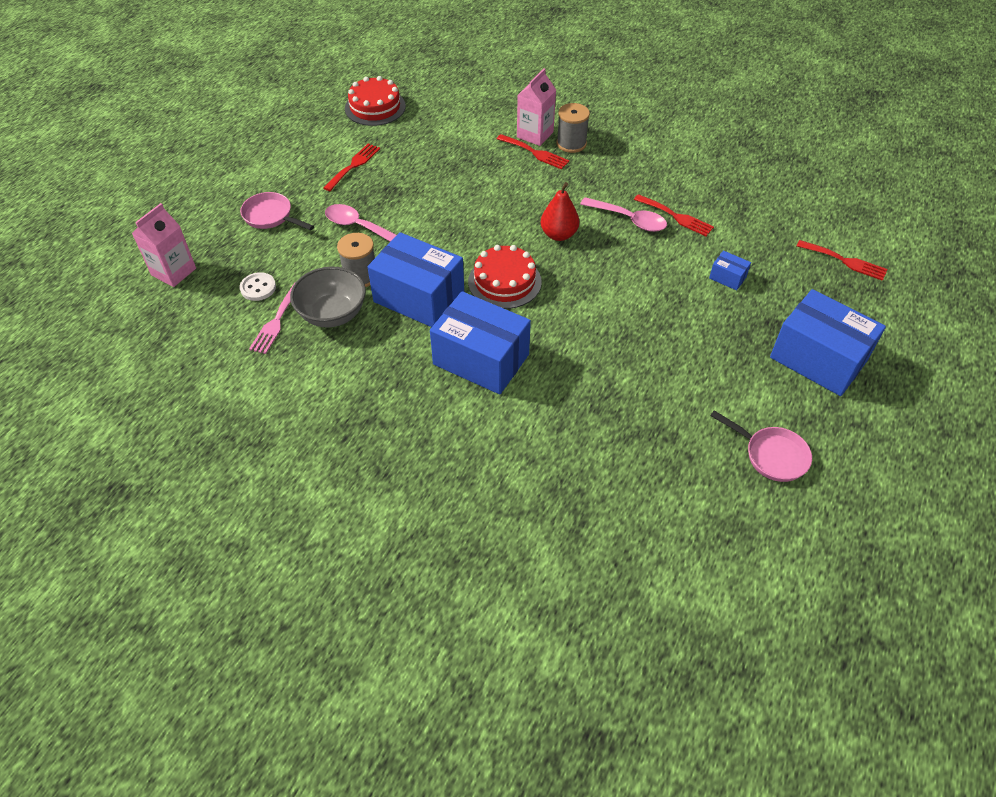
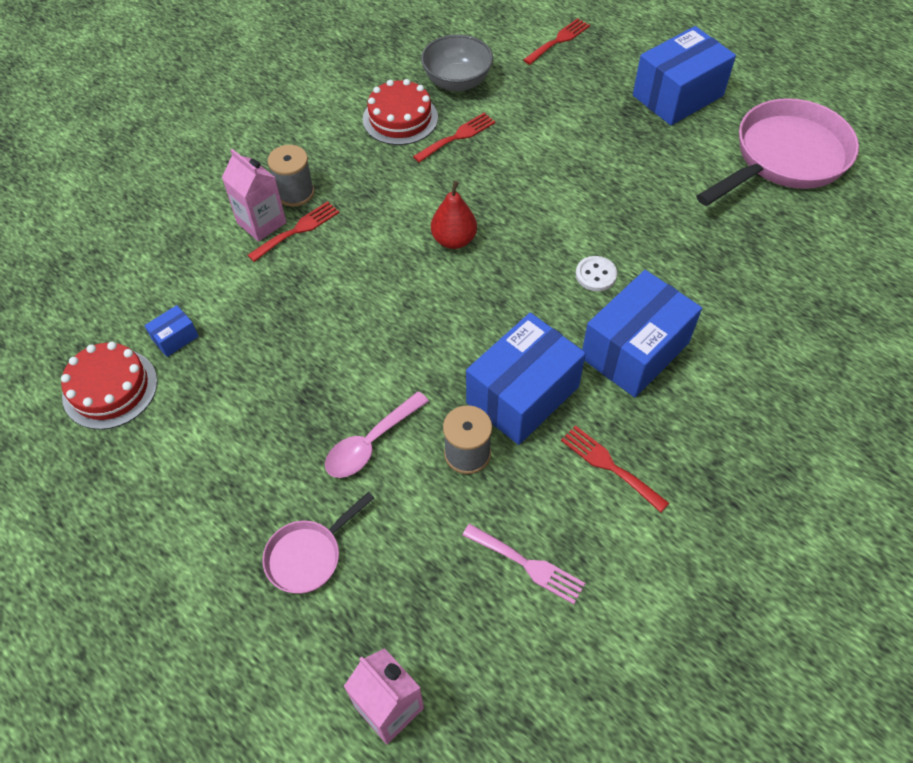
camera: 75 degrees left, 5 degrees up
(258, 288) = (457, 584): white button -> white button (595, 275)
(332, 314) = (529, 494): grey bowl -> grey bowl (457, 82)
(354, 165) = (236, 433): red fork -> red fork (609, 465)
(504, 281) = (517, 305): red cake -> red cake (400, 118)
(629, 220) = (449, 175): pink spoon -> none
(727, 277) = (559, 124): blue box -> blue box (175, 338)
(771, 455) = (784, 158): pink pan -> pink pan, size x2.04

